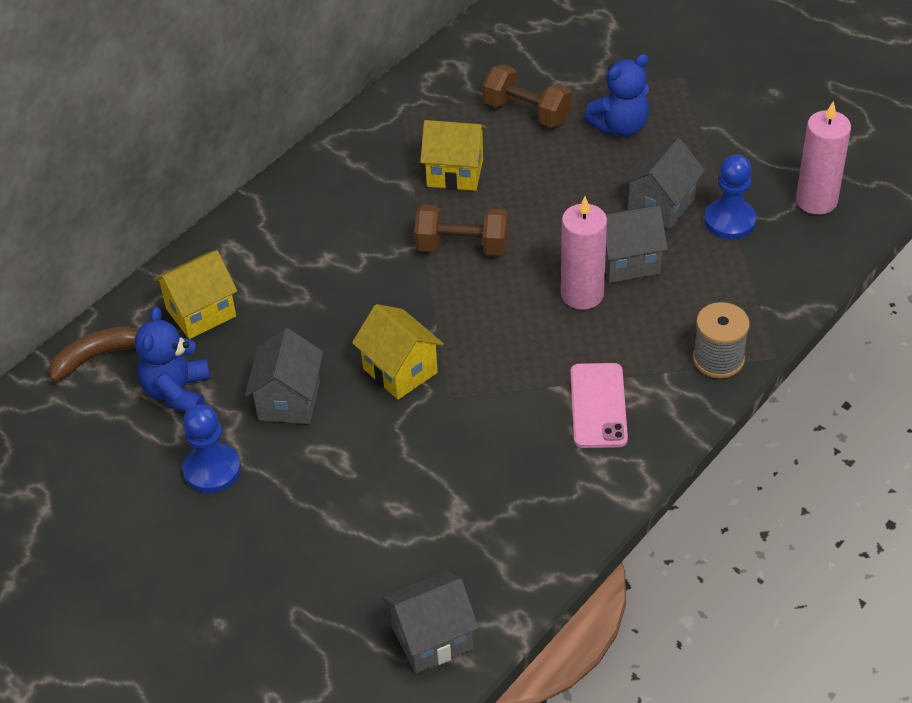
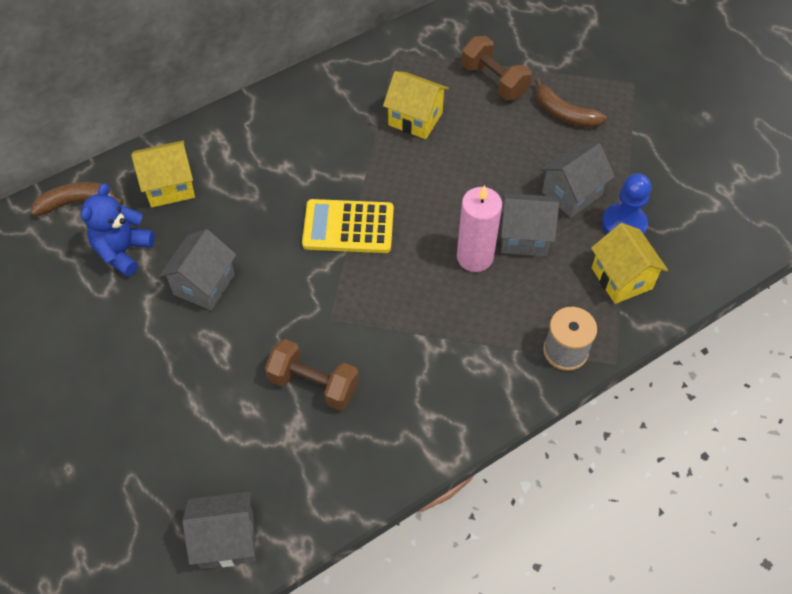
camera: 15 degrees right, 10 degrees up
(212, 470) = (120, 328): blue pawn -> none
(400, 371) = (301, 283): yellow house -> yellow house (621, 278)
(428, 301) = (348, 227): none -> yellow calculator
(462, 246) = (395, 186): brown dumbbell -> brown dumbbell (313, 384)
(598, 406) = (448, 364): pink phone -> none
(620, 127) = (564, 113): blue teddy bear -> brown banana
(816, 201) = (705, 226): pink candle -> none

